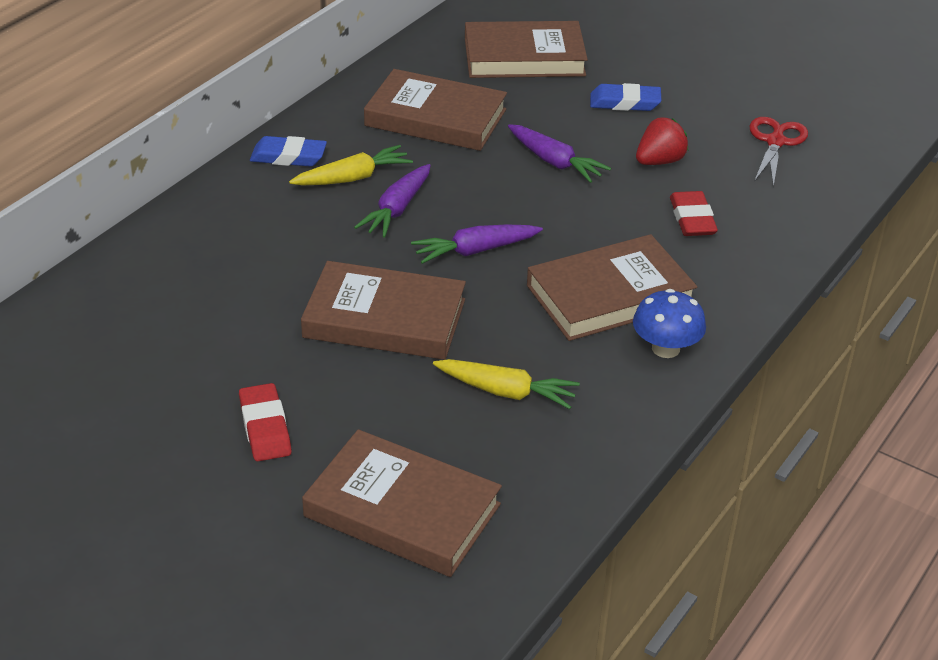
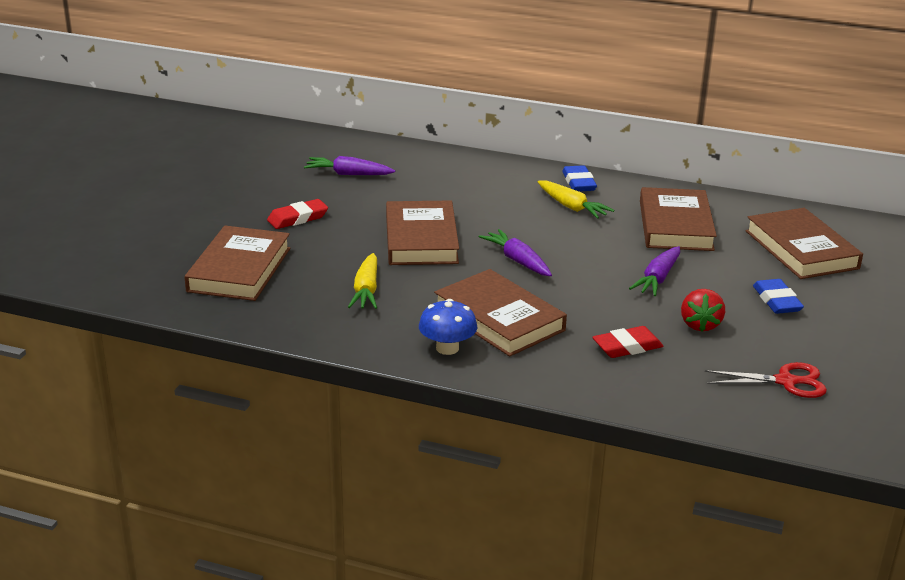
camera: 75 degrees right, 10 degrees down
(397, 209) = (546, 227): purple carrot -> purple carrot (348, 174)
(659, 161) = (700, 325): red strawberry -> red strawberry turned 60 degrees clockwise

